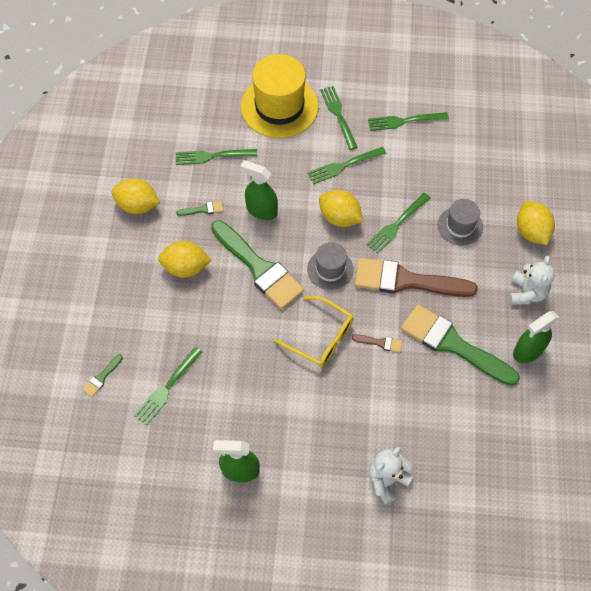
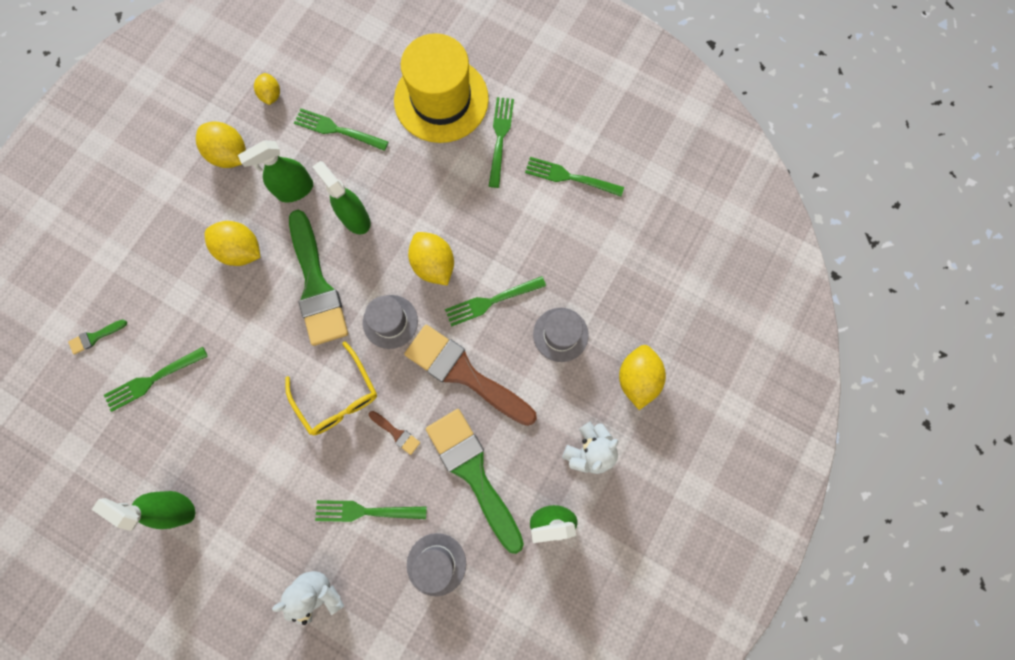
camera: 25 degrees right, 15 degrees up
(146, 152) = (271, 95): none -> yellow lemon
(203, 209) = (295, 190): green brush -> green spray bottle
(344, 166) = (472, 203): green fork -> green fork (366, 511)
(463, 418) = (436, 564): none -> grey hat

